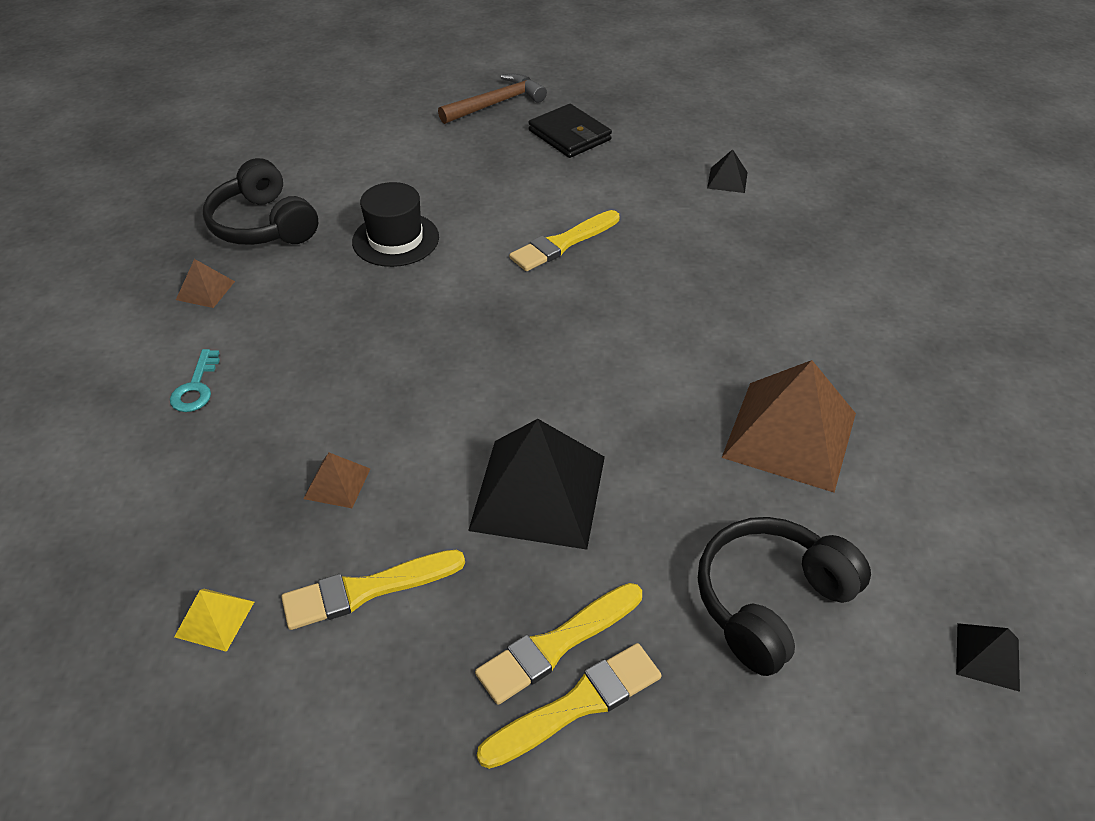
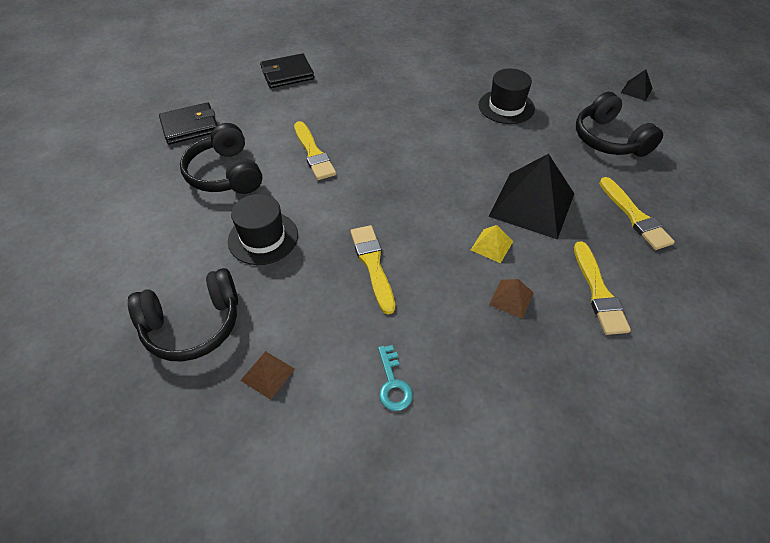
camera: 75 degrees left, 5 degrees up
(196, 387) = (393, 383): turquoise key -> turquoise key turned 60 degrees clockwise
(215, 619) = (619, 375): yellow pyramid -> yellow pyramid (491, 245)
(494, 184) = (225, 174): none -> black headphones
(497, 103) = (116, 155): brown hammer -> none
(577, 704) = (669, 215): yellow brush -> yellow brush (373, 265)
(727, 180) = (287, 74): black pyramid -> black wallet
(789, 434) = (506, 107): brown pyramid -> black hat

